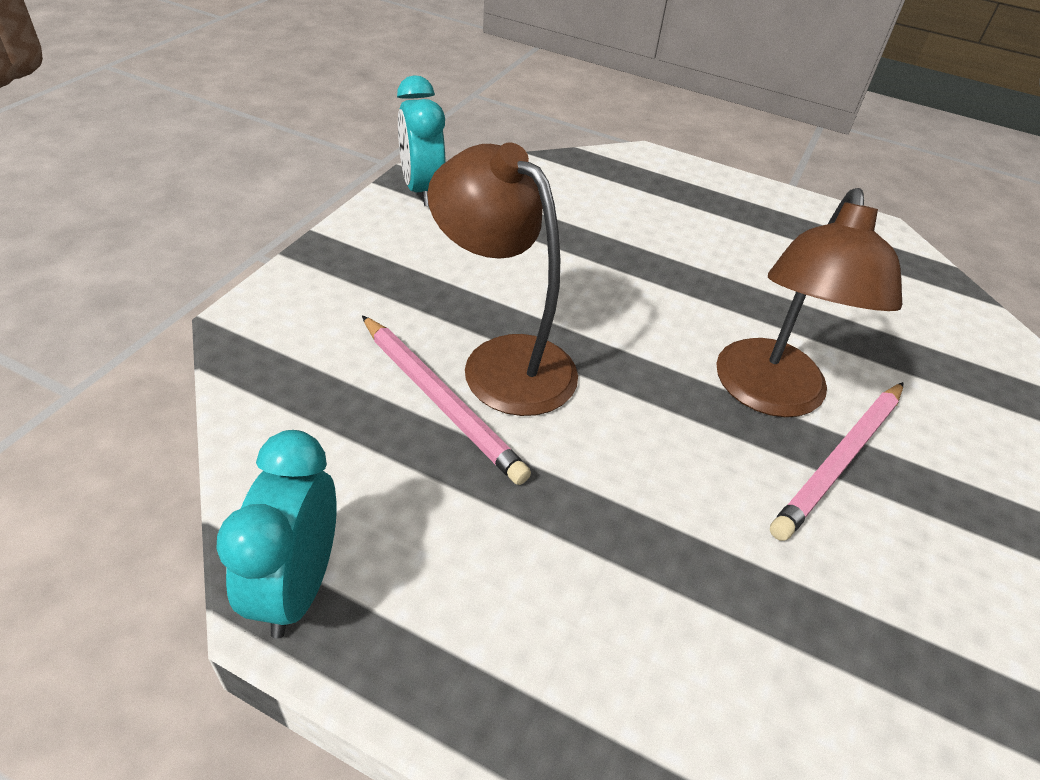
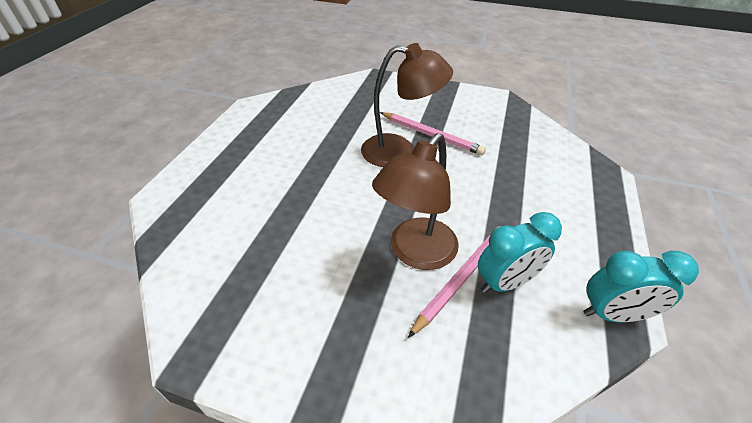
camera: 95 degrees left, 0 degrees up
(421, 190) = (212, 343): turquoise clock -> turquoise clock (505, 282)

